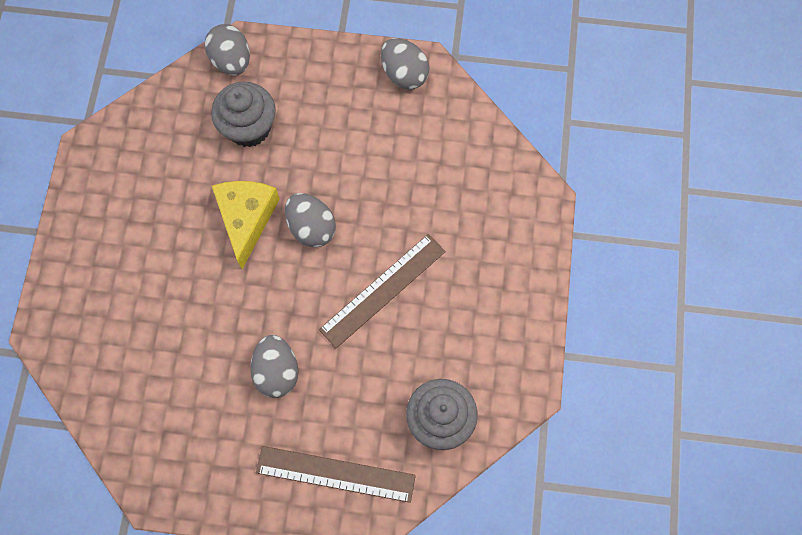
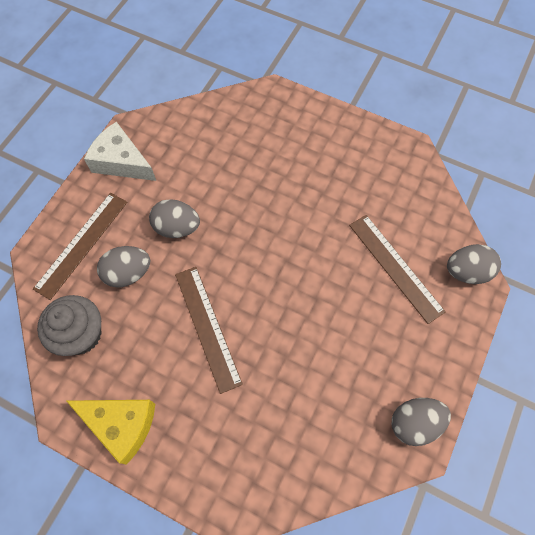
camera: 110 degrees right, 5 degrees down
(206, 481) = (121, 162): none -> white cheese
(246, 219) = (311, 242): yellow cheese -> yellow cheese (121, 424)
(249, 127) = (395, 267): grey cupcake -> brown ruler
(311, 227) = (285, 288): grey egg -> grey egg (128, 273)

